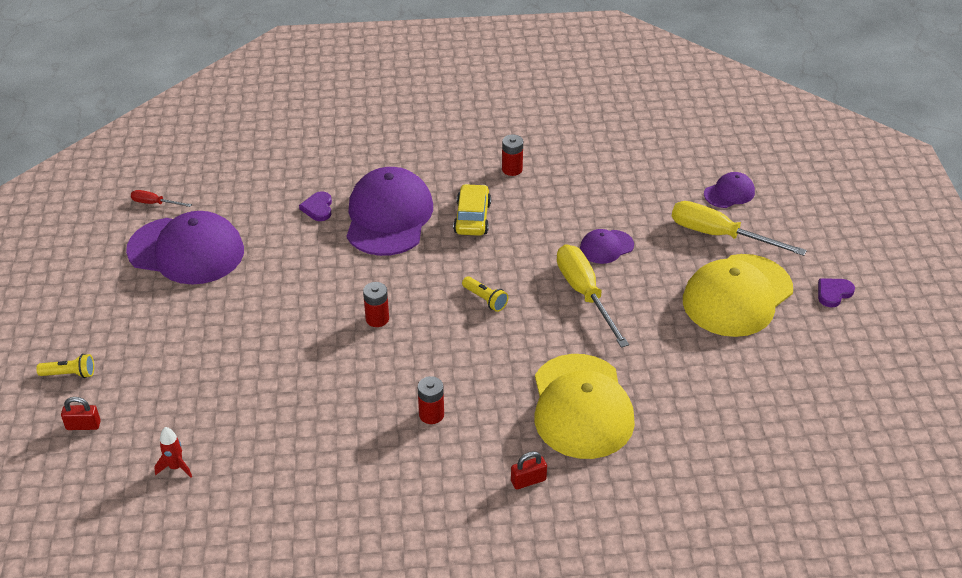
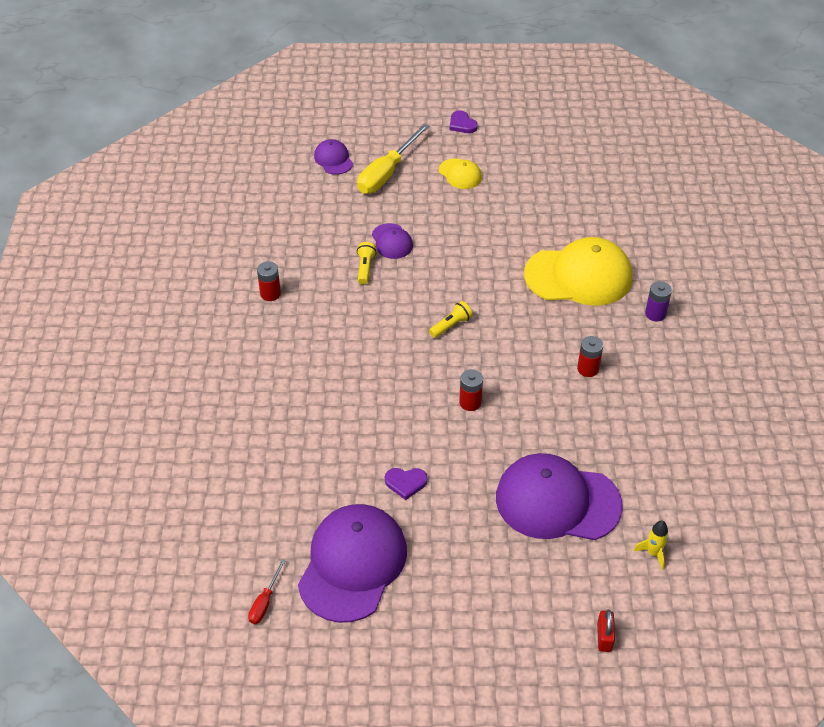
camera: 85 degrees left, 5 degrees up
(70, 374) = (533, 659): yellow flashlight -> yellow flashlight (365, 268)
(176, 467) = (653, 553): red rocket -> yellow rocket
(318, 208) = (301, 447): purple heart -> purple heart (405, 483)
(388, 216) = (325, 390): purple cap -> purple cap (557, 501)
(472, 218) = (338, 327): yellow car -> none
(528, 480) = (655, 314): red padlock -> purple battery
(585, 294) = (450, 261): yellow screwdriver -> none
(737, 295) = (460, 174): yellow cap -> yellow cap, size x0.48

